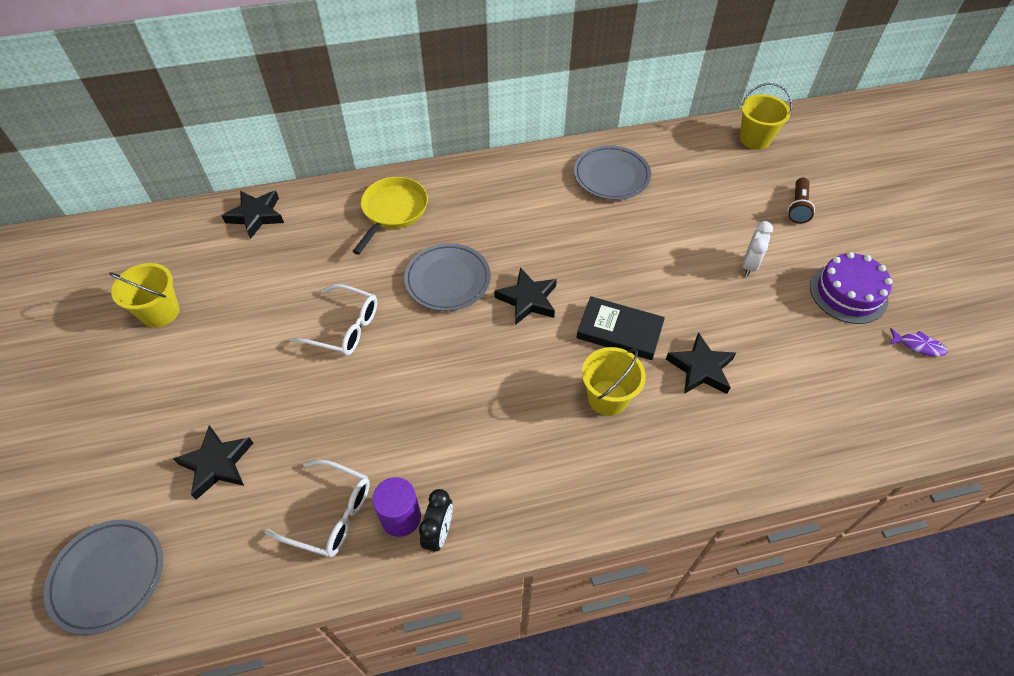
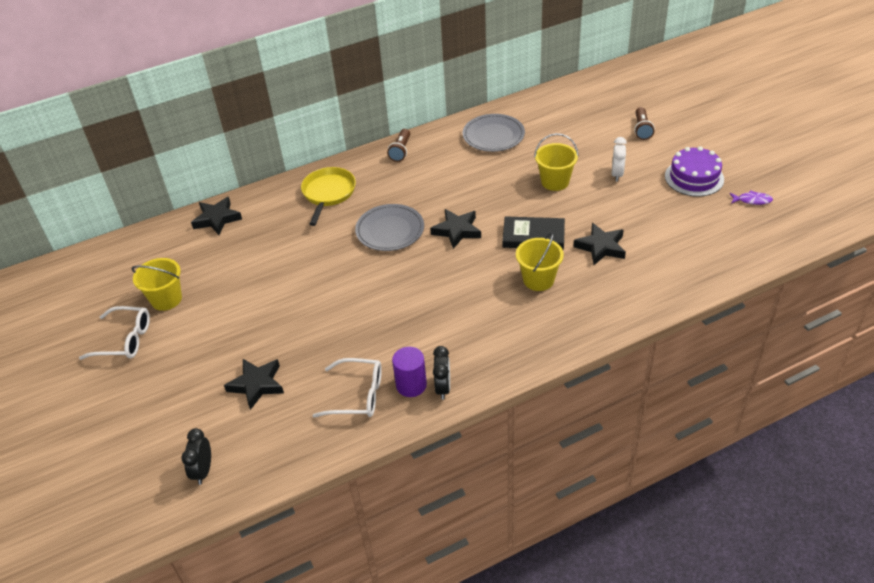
camera: 10 degrees left, 10 degrees down
(108, 577) = (203, 471): grey plate -> black clock
(344, 327) = (320, 278): white glasses -> white glasses (124, 340)
(495, 172) = (401, 151): none -> brown flashlight
(755, 139) = (596, 89): yellow bucket -> yellow bucket (555, 182)

